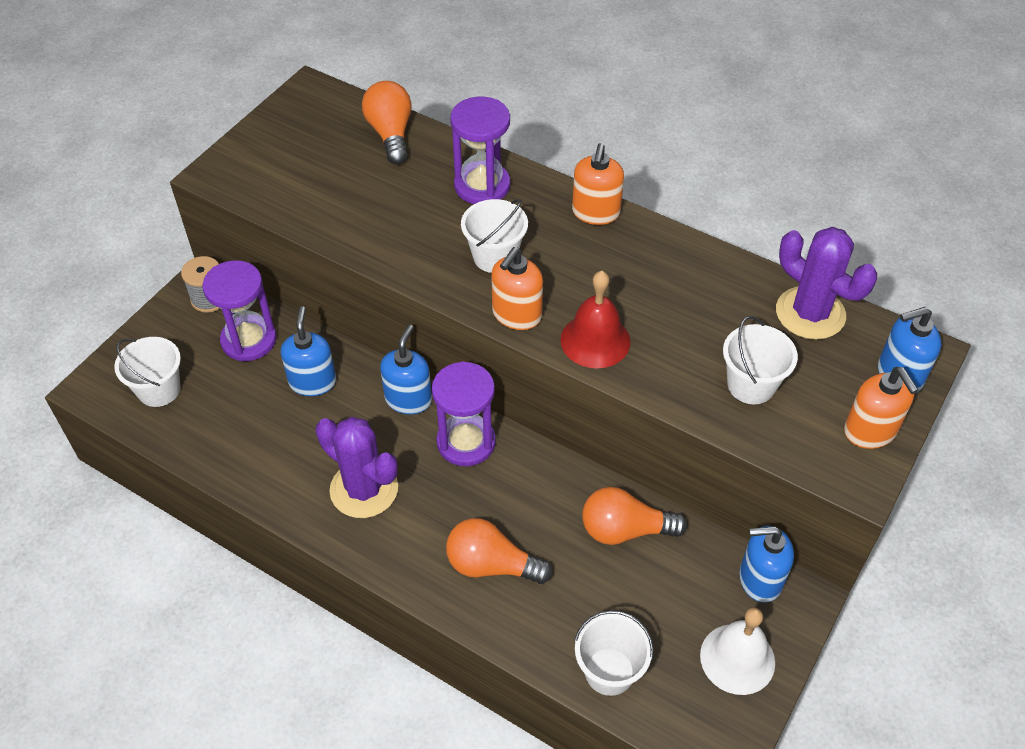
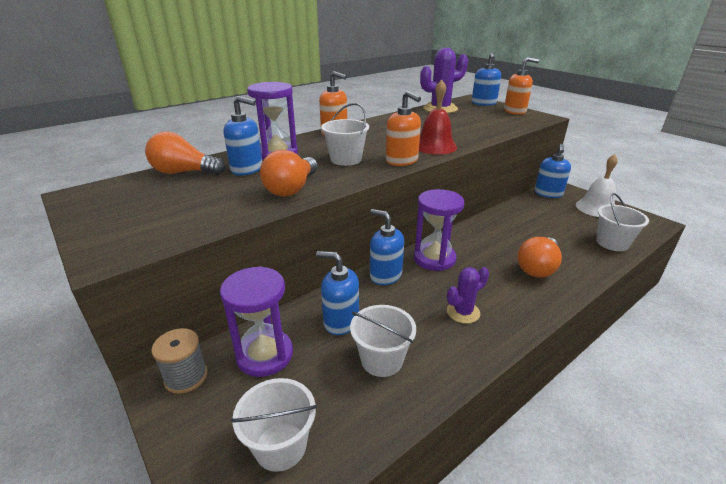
camera: 70 degrees left, 20 degrees down
(364, 489) = (463, 312): purple cactus -> purple cactus, size x0.59
(422, 179) = (247, 169): none -> blue soap dispenser
(624, 530) = (514, 220): orange light bulb -> orange light bulb (292, 189)
(751, 385) = (481, 123): white bucket -> white bucket (382, 360)

